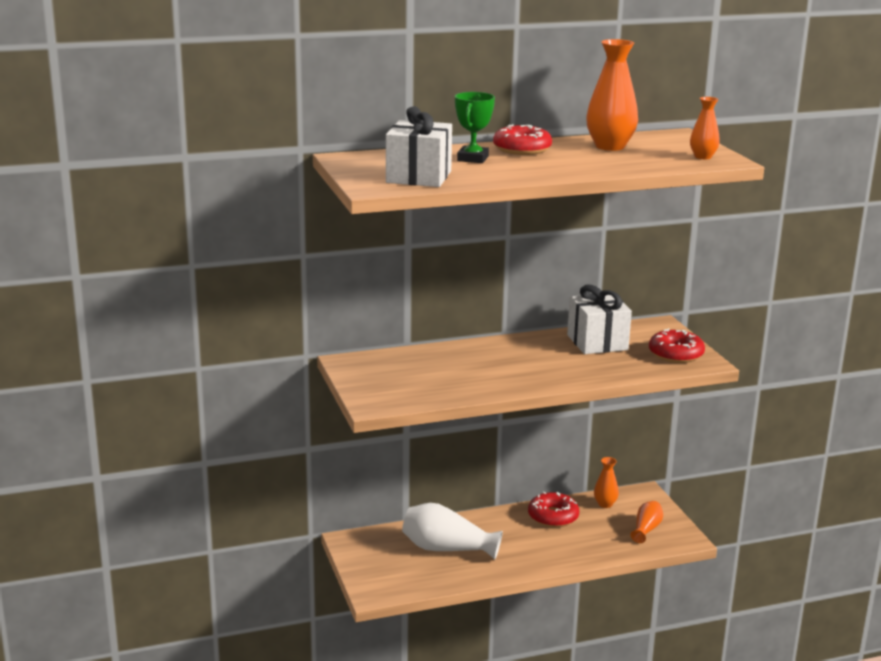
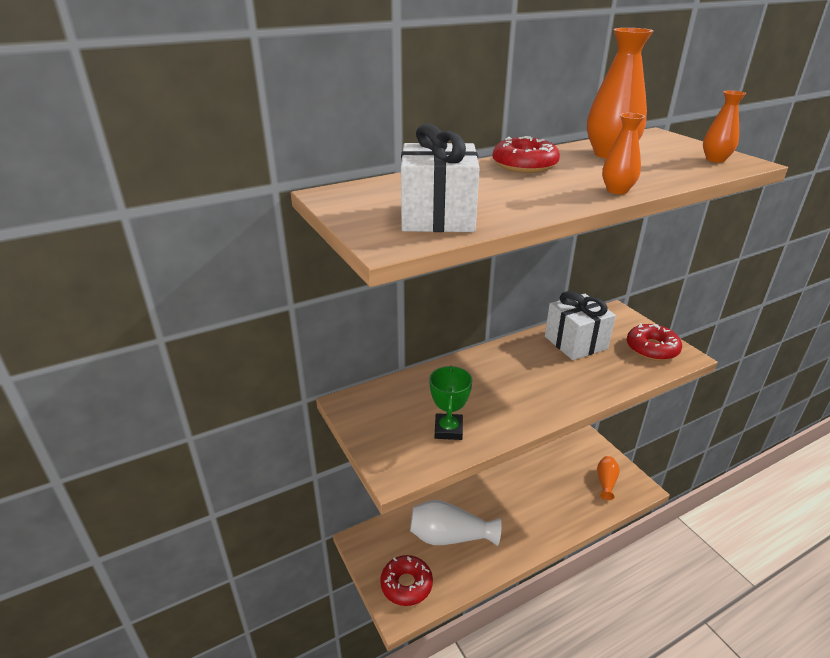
camera: 10 degrees left, 10 degrees up
(472, 158) = (481, 183): green trophy -> green trophy (448, 430)
(553, 516) = (526, 479): red donut -> red donut (406, 584)
(605, 504) = (562, 457): orange vase -> orange vase (617, 190)

